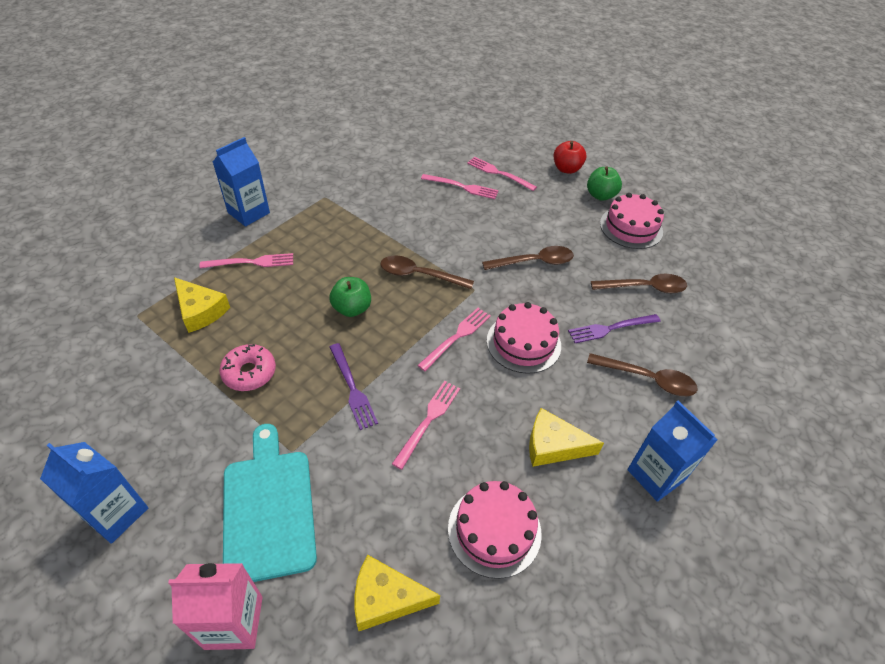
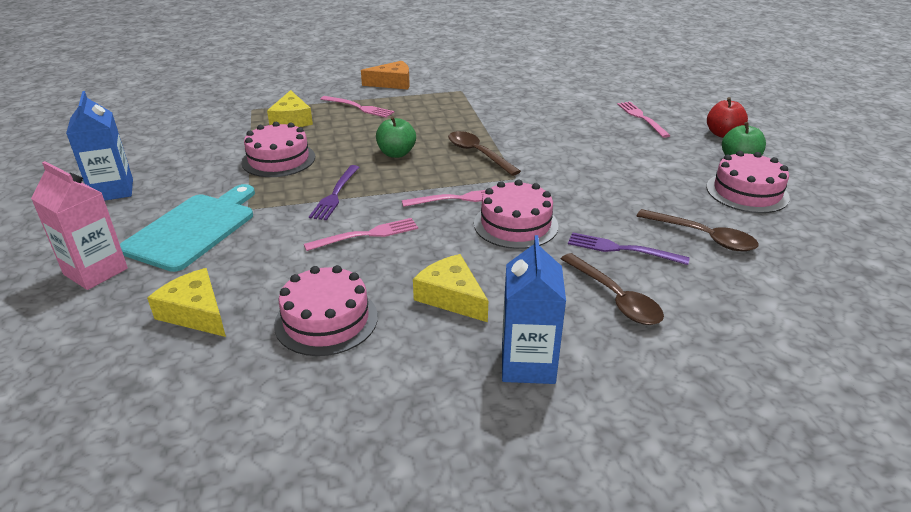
camera: 40 degrees right, 15 degrees down
(248, 213) = (392, 83): blue carton -> orange cheese
(249, 372) = (278, 159): pink donut -> pink cake
(462, 187) = (592, 116): pink fork -> none
(534, 262) = (599, 180): brown spoon -> none

